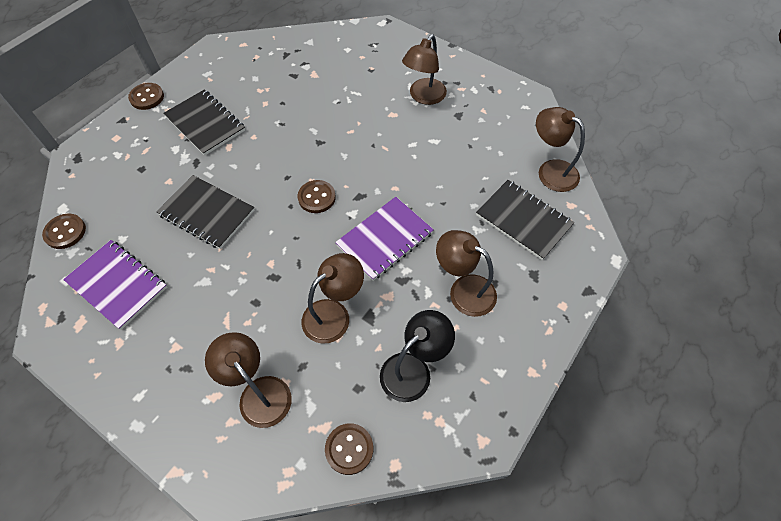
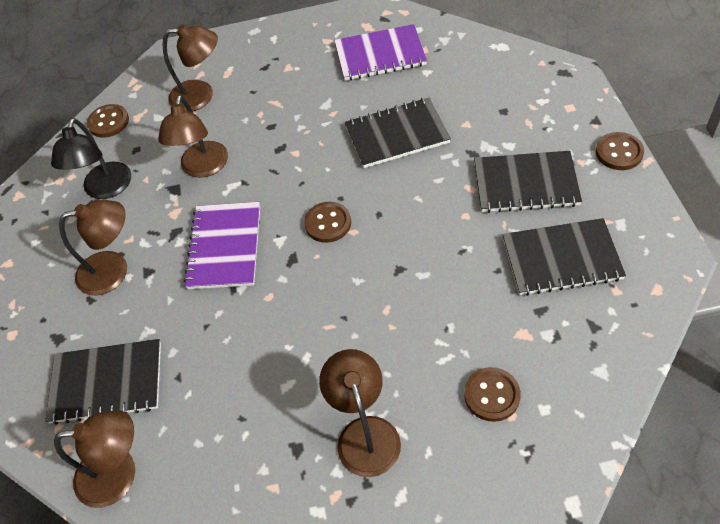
camera: 140 degrees right, 5 degrees down
(65, 232) = (470, 41): brown button -> brown button (491, 395)
(252, 83) = (561, 259): none -> black notebook

